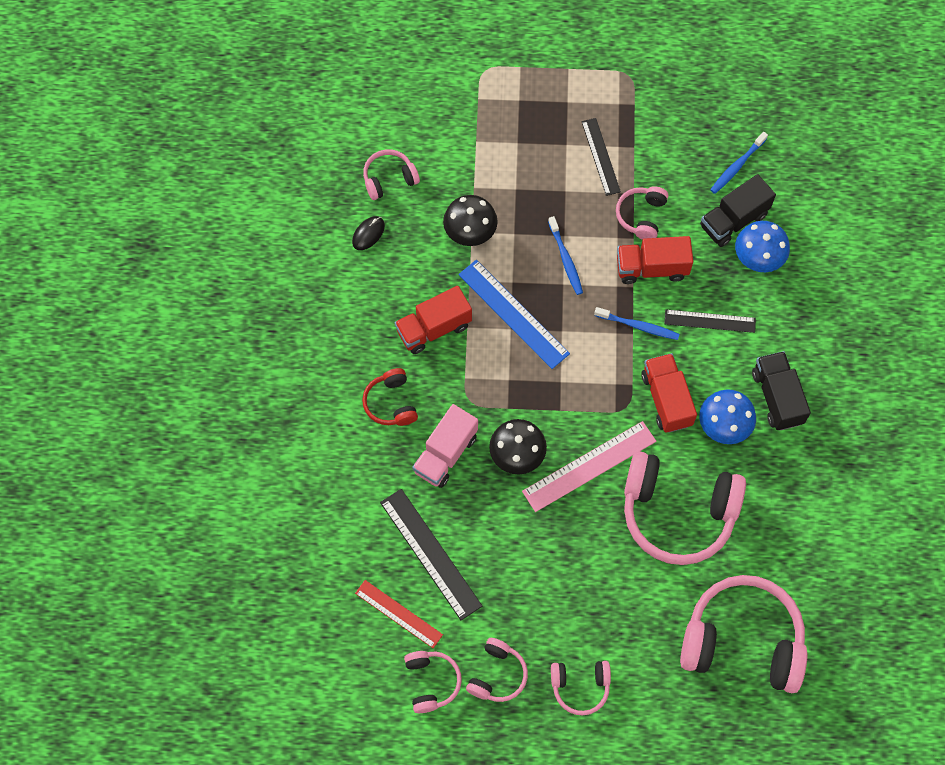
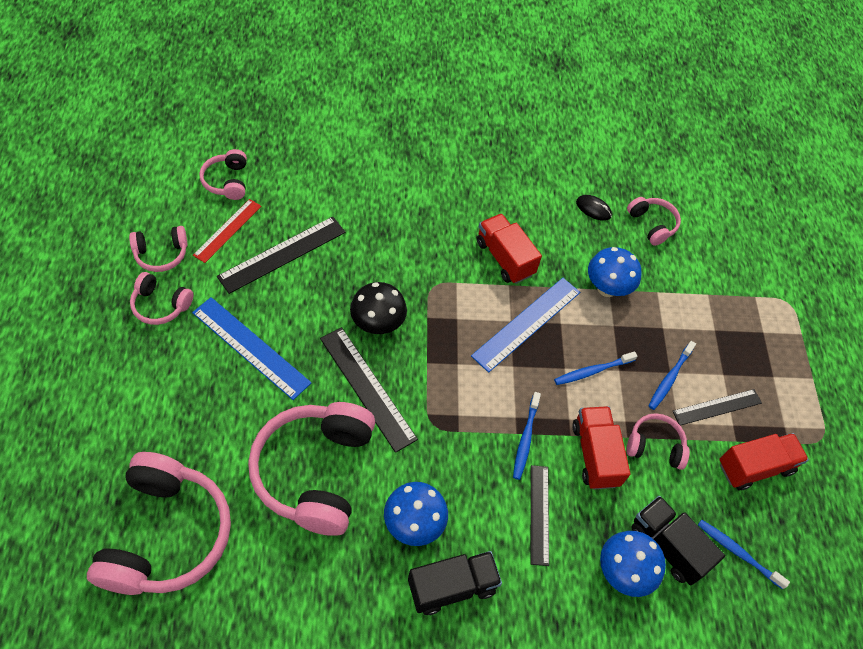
camera: 80 degrees right, 10 degrees down
(391, 403) = (428, 225): red headphones -> none
(445, 454) = (379, 266): pink truck -> none
(470, 234) = (607, 288): black mushroom -> blue mushroom
(546, 579) = (250, 347): none -> blue ruler
(572, 192) = (669, 378): none -> blue toothbrush
(580, 686) = (139, 374): pink headphones -> pink headphones (227, 181)
(589, 466) = (367, 388): pink ruler -> black ruler
(666, 399) = (443, 465): red truck -> red truck (755, 467)

